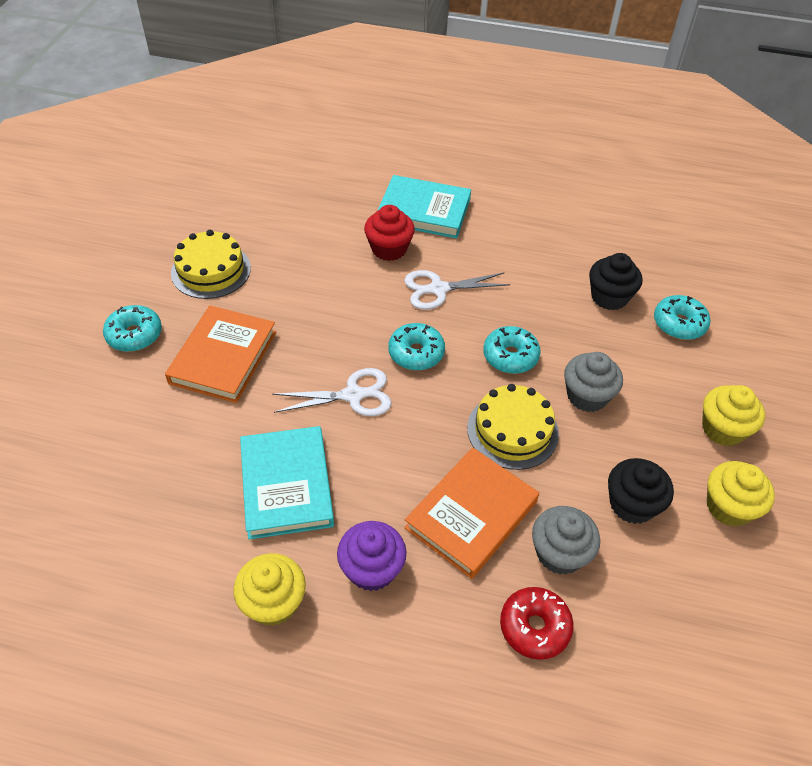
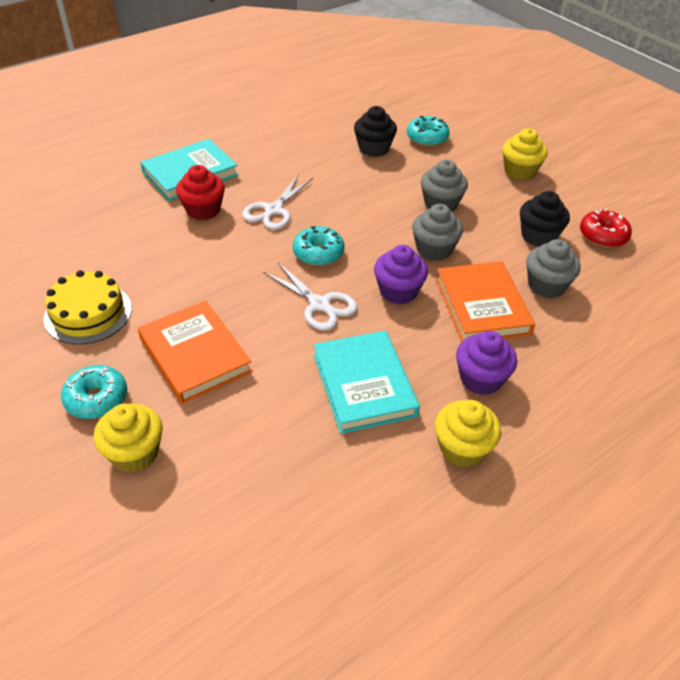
camera: 50 degrees left, 5 degrees down
(287, 485) = (364, 385): turquoise book -> turquoise book turned 45 degrees clockwise
(353, 395) = (319, 304): white scissors -> white scissors turned 105 degrees clockwise
(425, 439) = (398, 291): none -> purple cupcake
(510, 356) = (372, 214): turquoise donut -> none
(512, 430) = (434, 249): yellow cake -> grey cupcake
(534, 627) = (590, 327): red donut -> red donut (603, 236)
(728, 507) = (574, 203): yellow cupcake -> yellow cupcake (135, 452)

